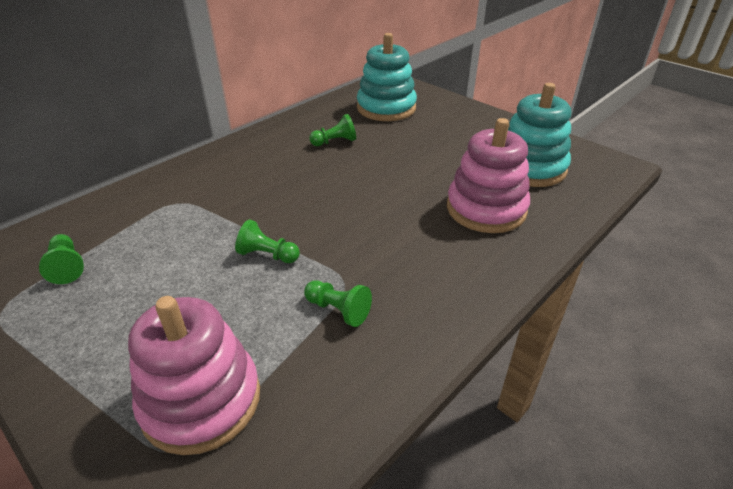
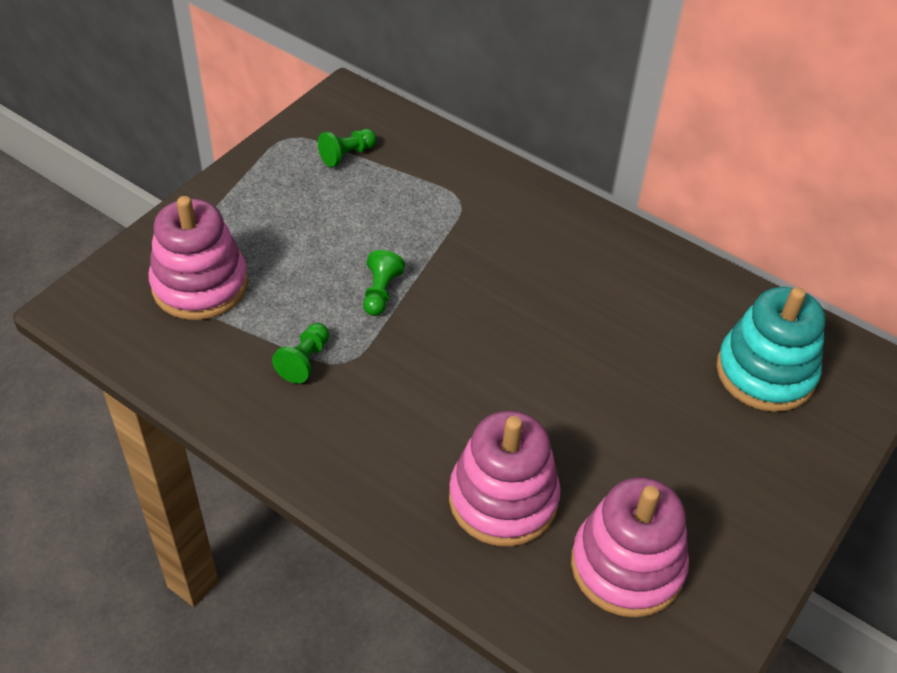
camera: 80 degrees right, 10 degrees up
(335, 142) = (634, 320): green pawn -> none
(530, 168) = (627, 566): turquoise stacking toy -> pink stacking toy

